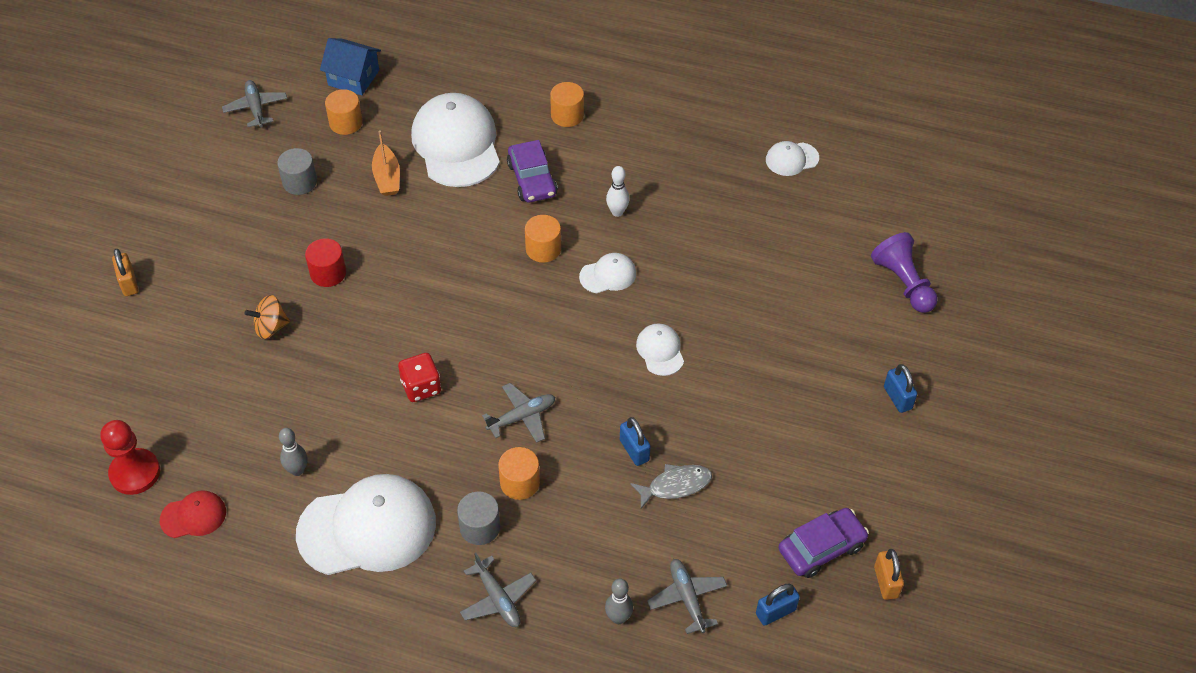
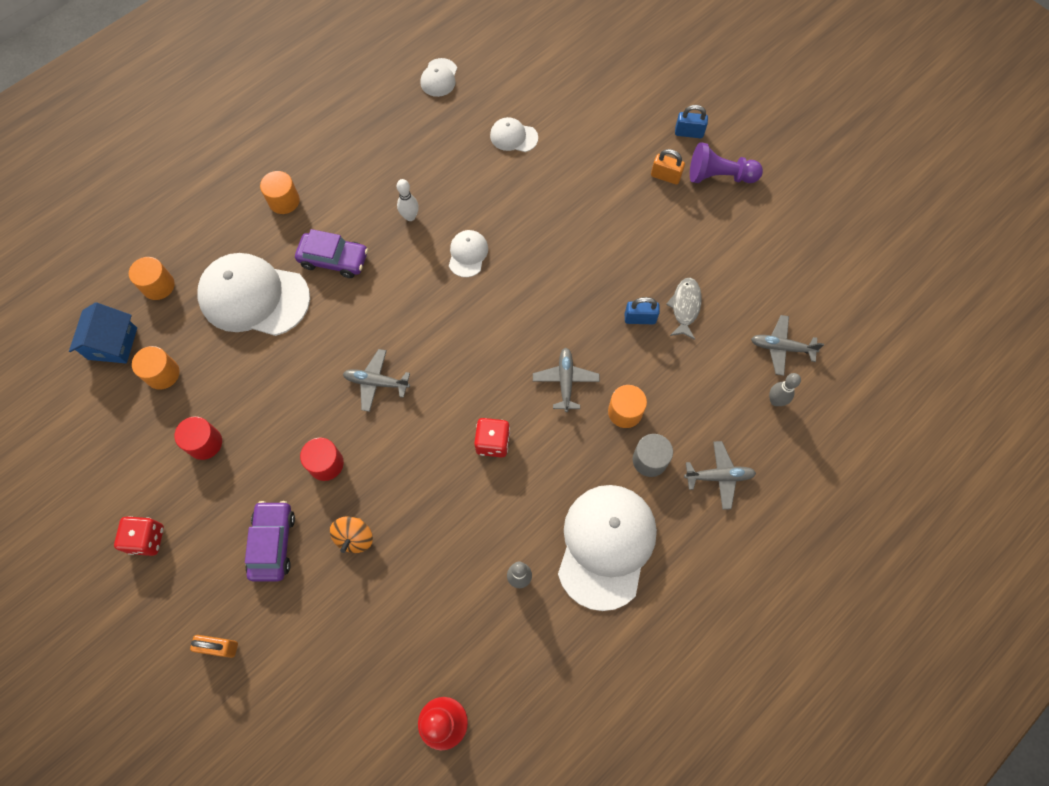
camera: 60 degrees left, 15 degrees up
(193, 516) = (517, 687): red cap -> none
(195, 189) = (147, 539): none -> red dice
(256, 108) = (84, 443): grey plane -> grey plane (376, 382)
(300, 182) = (205, 443): grey cylinder -> red cylinder
(353, 78) = (113, 343): blue house -> blue house turned 45 degrees counterclockwise
(387, 177) = (251, 368): orange boat -> none
(543, 249) = (411, 286): orange cylinder -> orange cylinder (158, 286)
(660, 351) = (561, 255): white cap -> white cap (513, 137)
(775, 612) = (818, 298): blue padlock -> none
(821, 548) = (783, 244): purple car -> purple car (273, 543)
(886, 582) = (827, 221): orange padlock -> orange padlock (665, 176)
(903, 283) = (595, 75): purple pawn -> purple pawn (719, 176)

